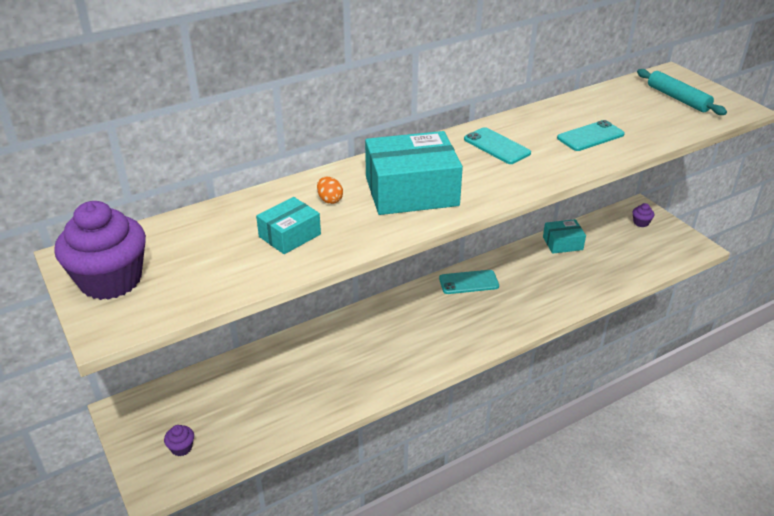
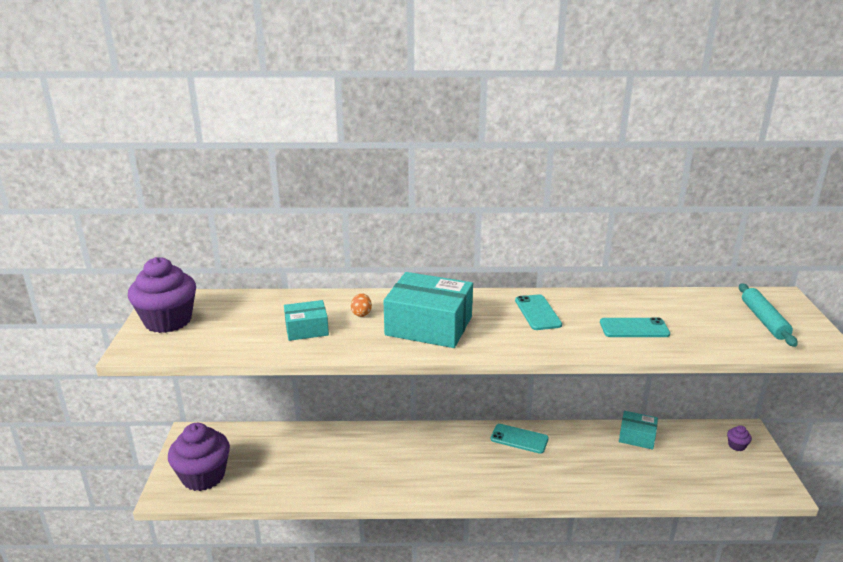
camera: 30 degrees right, 10 degrees down
(181, 448) = (203, 476): purple cupcake -> purple cupcake, size x2.47

